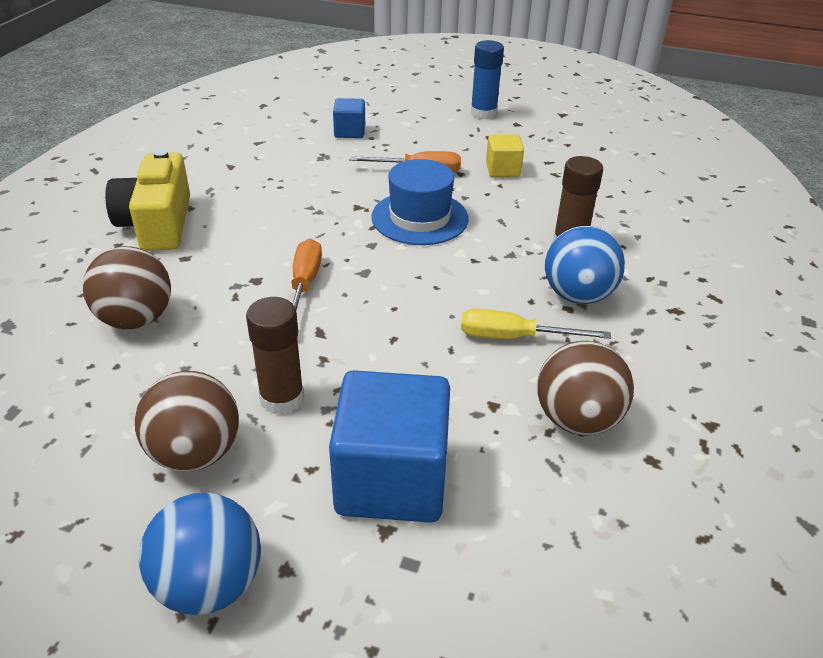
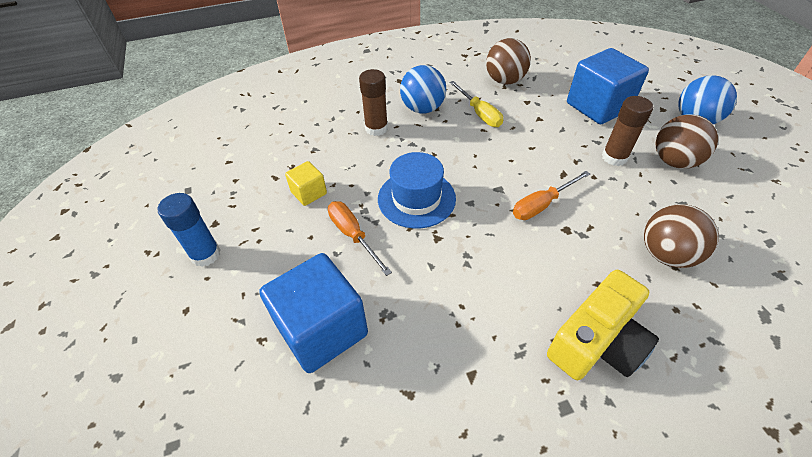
camera: 125 degrees left, 10 degrees up
(350, 132) = (322, 329): blue cube -> blue cube, size x2.01

